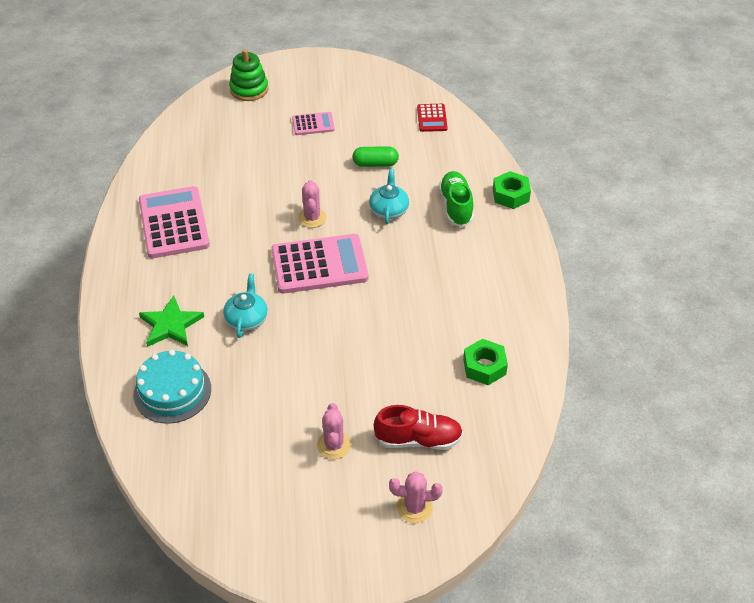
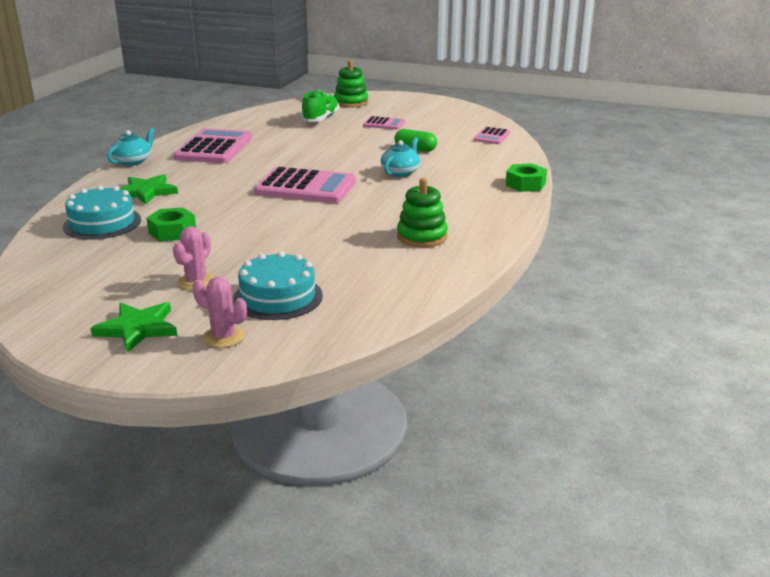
camera: 25 degrees right, 20 degrees down
(247, 319) = (210, 201): turquoise teapot -> turquoise teapot (133, 161)
(312, 218) = (328, 164): pink cactus -> none
(337, 525) = (138, 328): none -> green star
(418, 439) = (278, 297): red shoe -> turquoise cake
(432, 118) = (492, 136): red calculator -> pink calculator
(456, 207) = (465, 181): green shoe -> green shoe (320, 119)
(475, 309) = (422, 236): none -> green stacking toy
(484, 367) = (393, 270): green nut -> green nut (172, 232)

